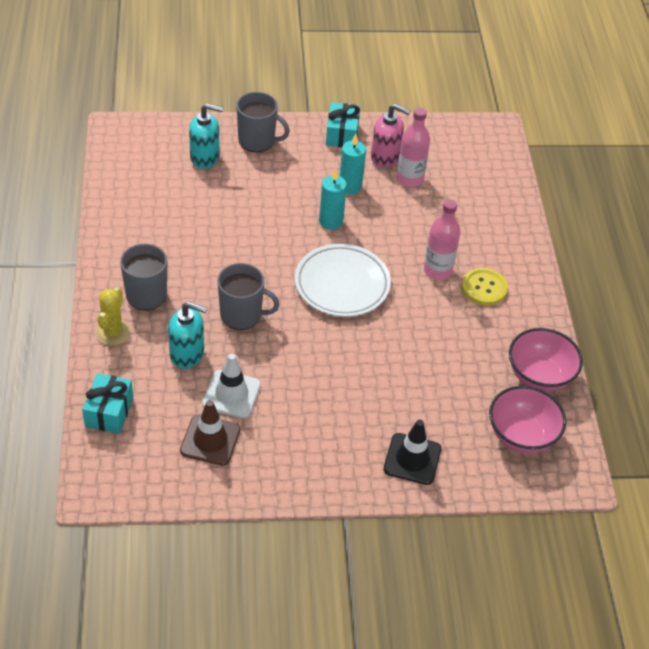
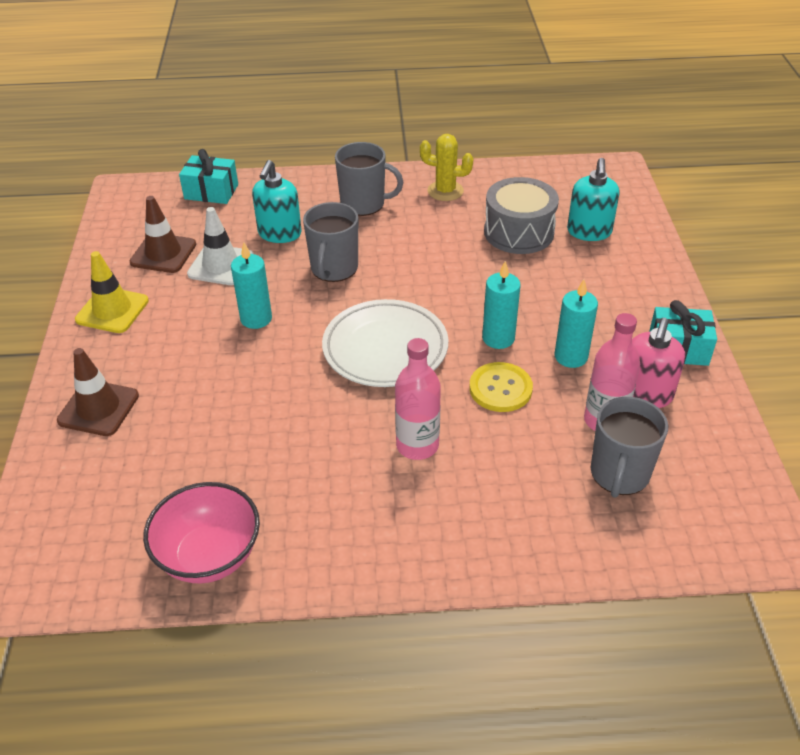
camera: 95 degrees right, 5 degrees down
(113, 332) = (311, 187): yellow cactus -> yellow cactus (445, 191)
(201, 197) = (519, 232): none -> grey drum
(257, 141) = (635, 272): grey mug -> grey mug (619, 474)
(292, 468) = (112, 310): none -> yellow traffic cone
(306, 364) = (256, 319): none -> turquoise candle
(412, 459) = (98, 408): black traffic cone -> brown traffic cone
(484, 288) = (386, 498): yellow button -> yellow button (500, 389)
(521, 435) = (107, 524): pink bowl -> none

